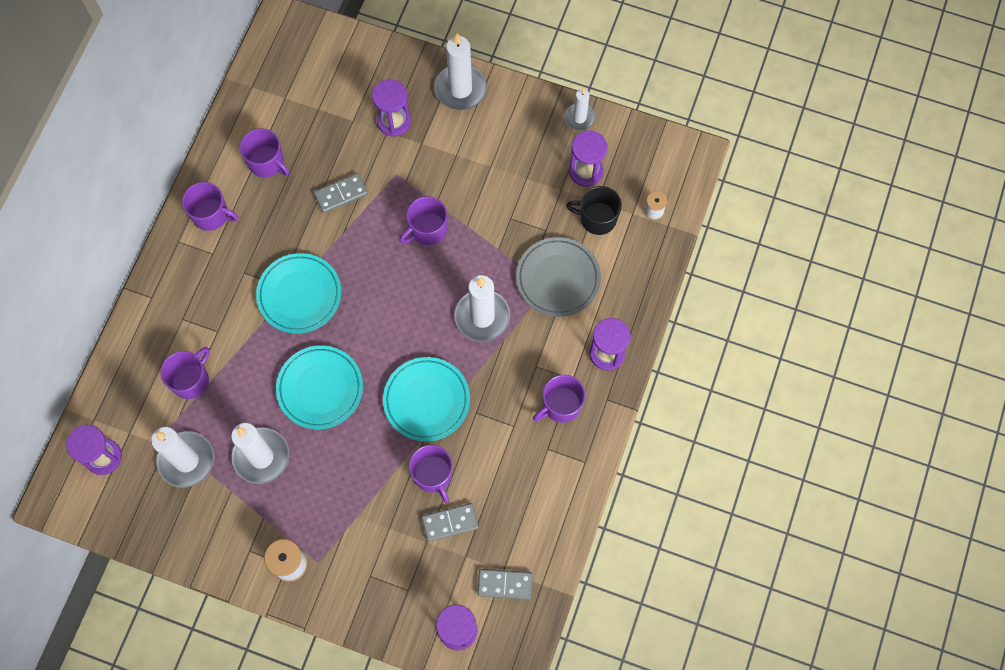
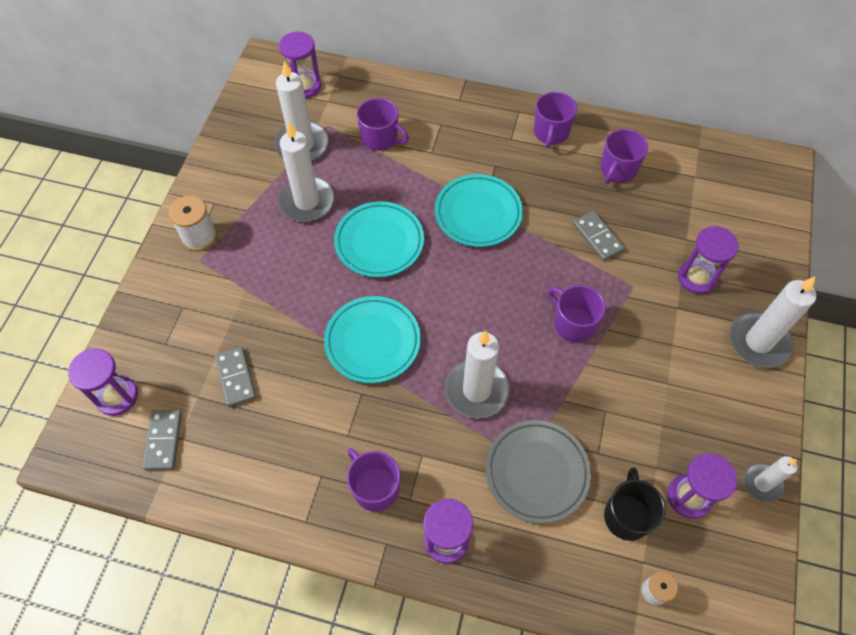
camera: 85 degrees right, 10 degrees down
(433, 475) = (289, 356): purple mug -> none

